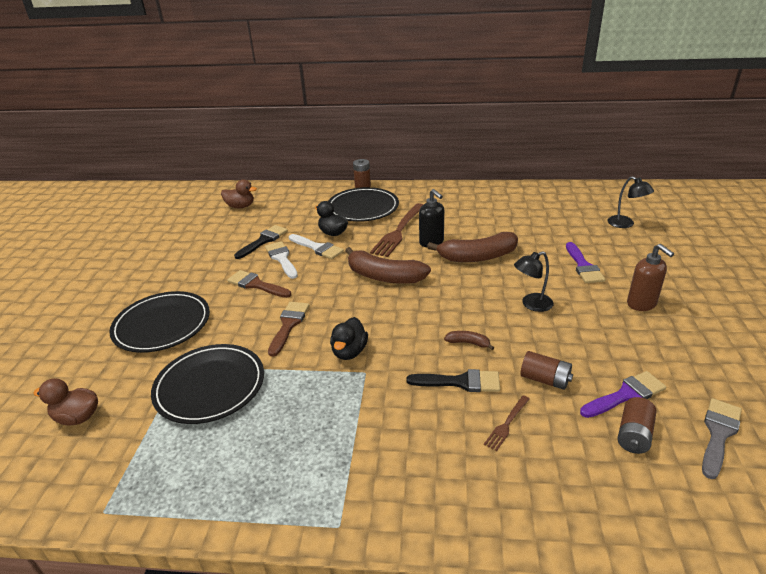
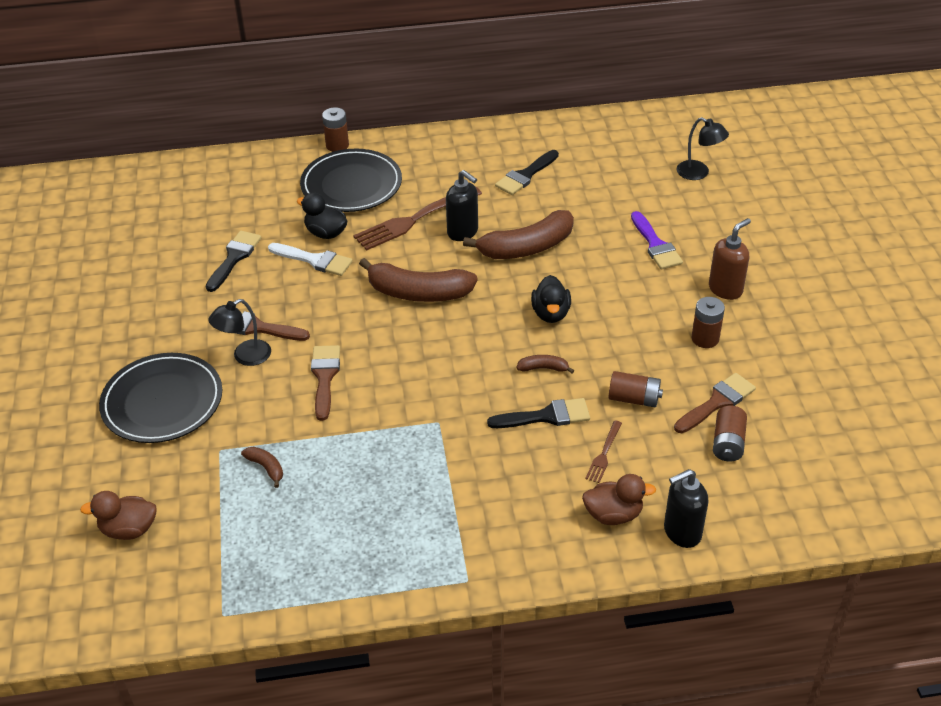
camera: 15 degrees left, 10 degrees up
(210, 386) = (266, 468): black plate -> brown banana
(240, 206) = (171, 202): brown duck -> brown duck (613, 514)
(282, 258) = (273, 283): white brush -> none
(349, 352) = (411, 400): black duck -> black duck (551, 313)
(399, 231) = (414, 219): brown fork -> brown fork turned 45 degrees clockwise
(489, 213) = (525, 175): none -> black brush
(531, 304) = (604, 307): black lamp -> black lamp (245, 356)
(574, 519) = (681, 532): none -> black soap dispenser
(619, 339) = (705, 338): none -> brown battery
(626, 395) = (717, 402): purple brush -> brown brush
(641, 304) = (725, 289): brown soap dispenser -> brown soap dispenser turned 90 degrees counterclockwise
(718, 433) = (805, 428): grey brush -> none

